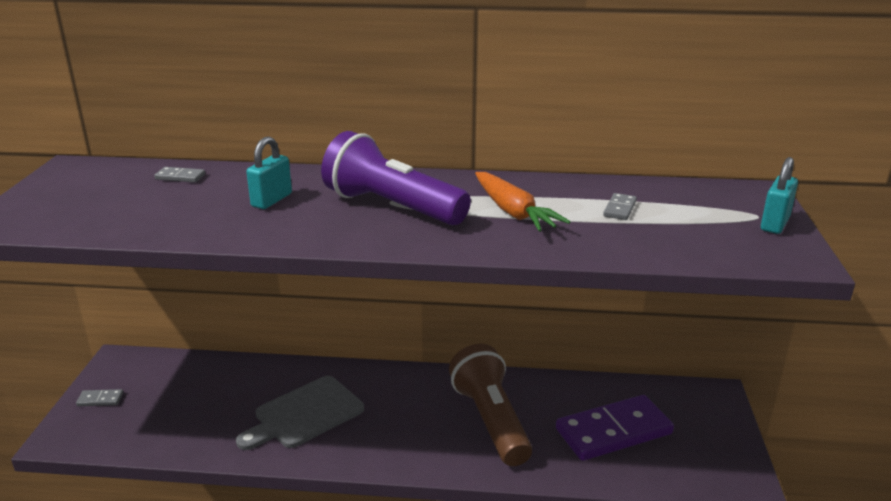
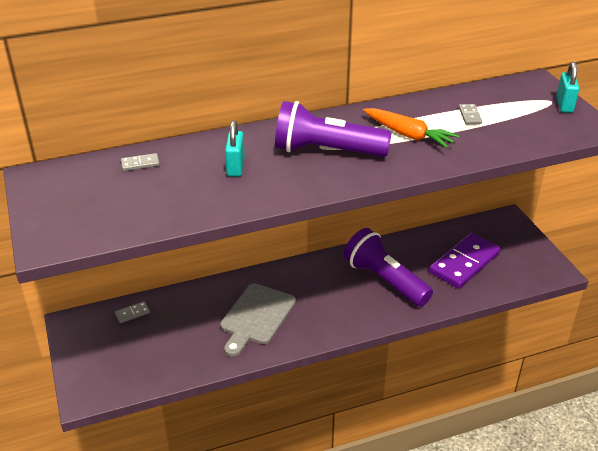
camera: 25 degrees left, 10 degrees up
(100, 399) = (88, 357): grey domino -> grey domino (132, 313)
(491, 421) = (385, 280): brown flashlight -> purple flashlight

